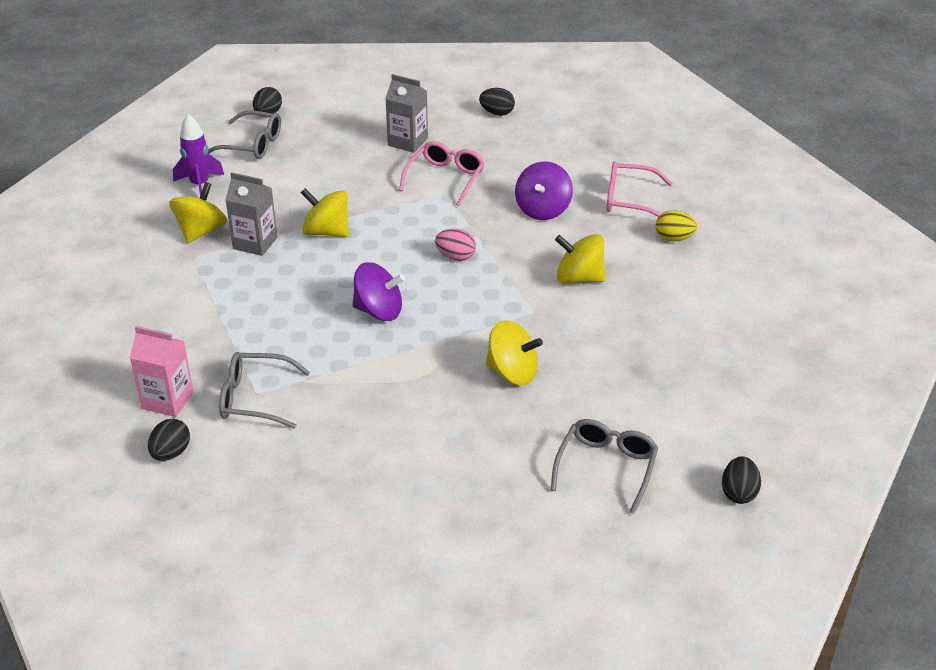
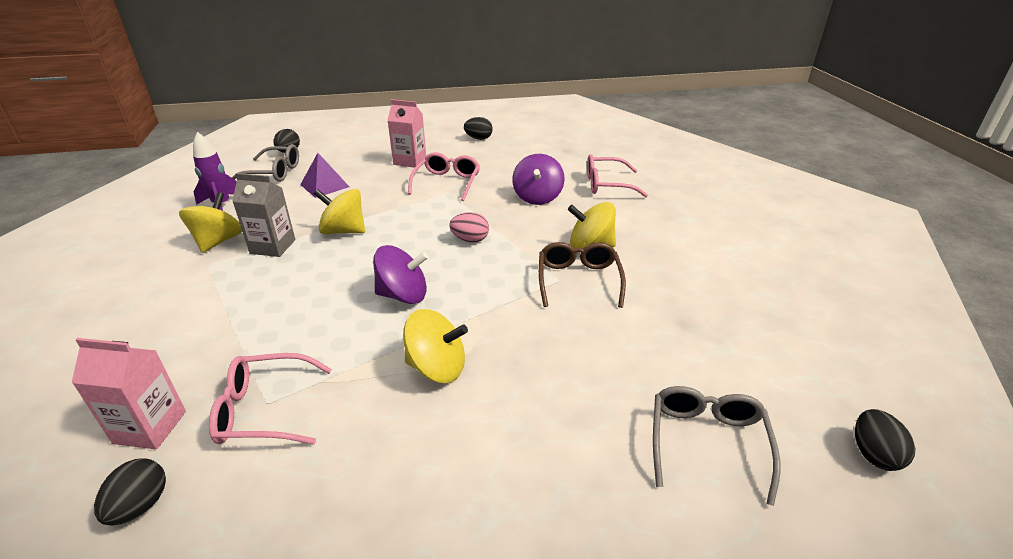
camera: 10 degrees left, 5 degrees down
(255, 398) = (264, 410): grey glasses -> pink glasses
(308, 169) = (324, 185): none -> purple pyramid
(408, 142) = (410, 161): grey carton -> pink carton
(512, 372) = (558, 342): yellow spinning top -> yellow spinning top (437, 368)
(553, 314) = (578, 280): none -> brown glasses
(674, 238) = (658, 208): yellow egg -> none

